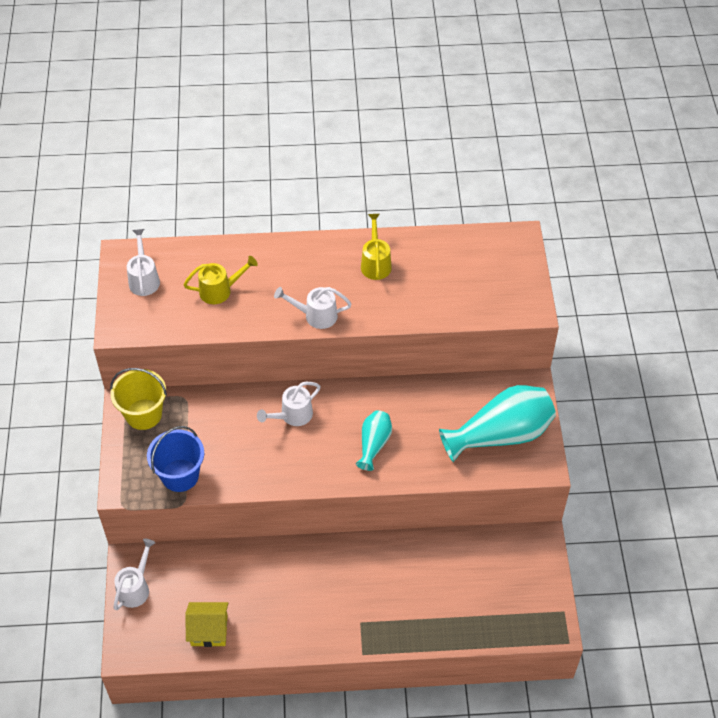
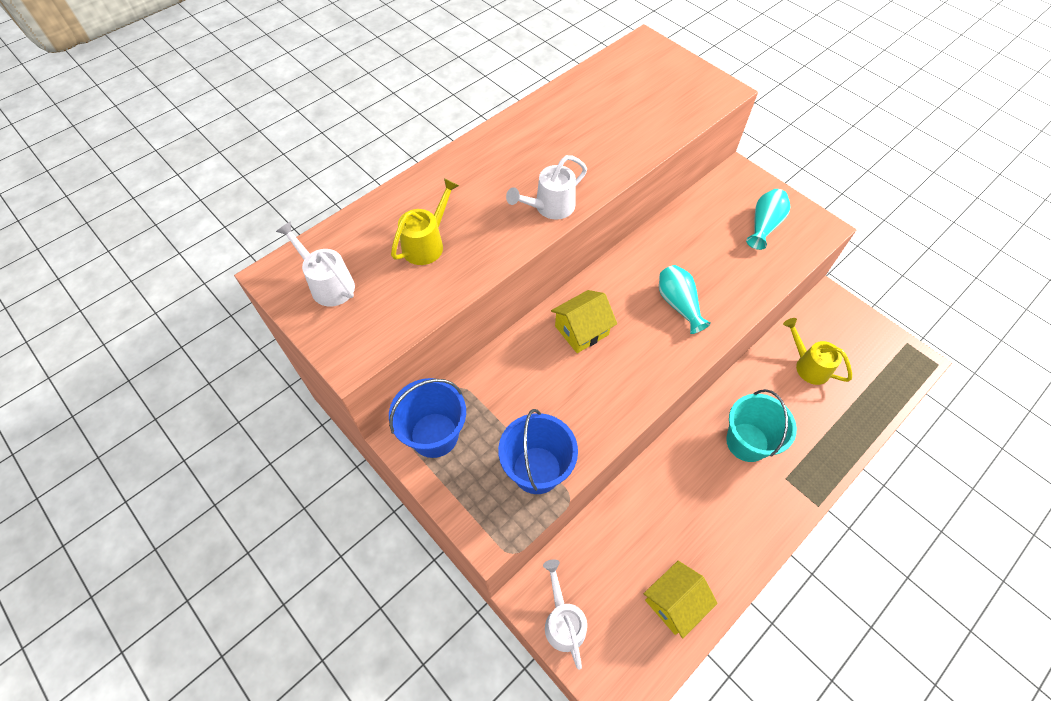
camera: 40 degrees left, 5 degrees up
(143, 414) = (434, 435): yellow bucket -> blue bucket
(292, 416) = (581, 330): white watering can -> yellow house
(360, 582) = (747, 442): none -> turquoise bucket
(375, 263) = (551, 130): yellow watering can -> yellow watering can (808, 365)
(500, 435) = (764, 225): turquoise vase -> turquoise vase, size x0.53

